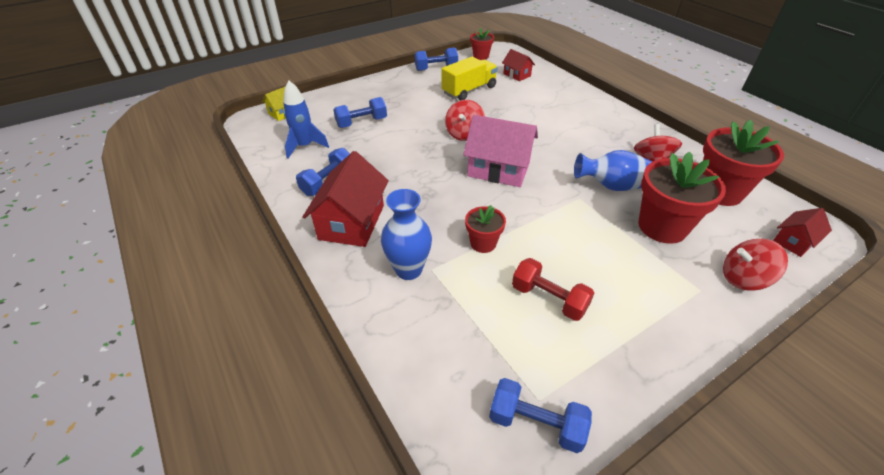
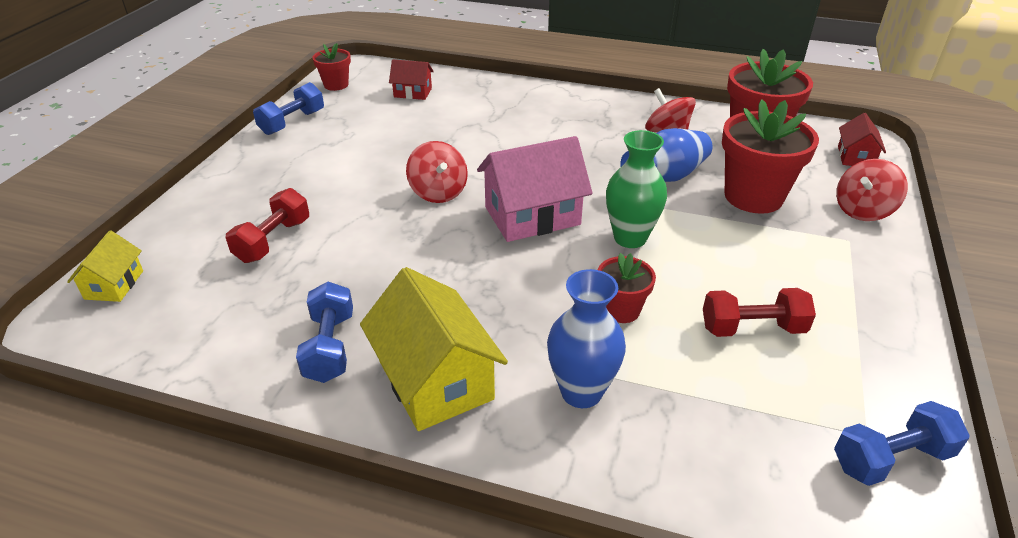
camera: 40 degrees left, 5 degrees down
(305, 146) = (223, 316): blue rocket -> none
(352, 222) = (435, 380): red house -> yellow house
(362, 123) = (273, 241): blue dumbbell -> red dumbbell
(469, 90) = (375, 134): yellow truck -> none
(540, 209) = (630, 238): none -> green vase

